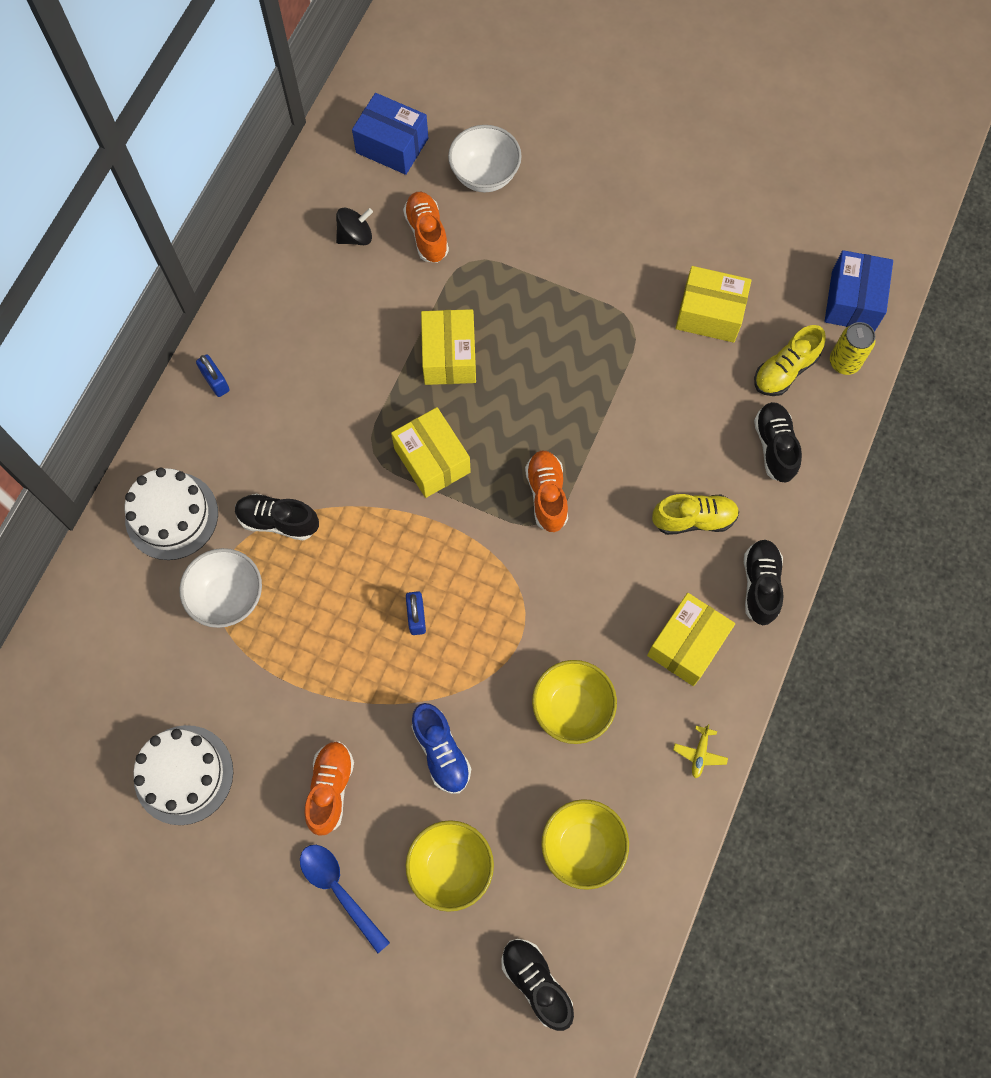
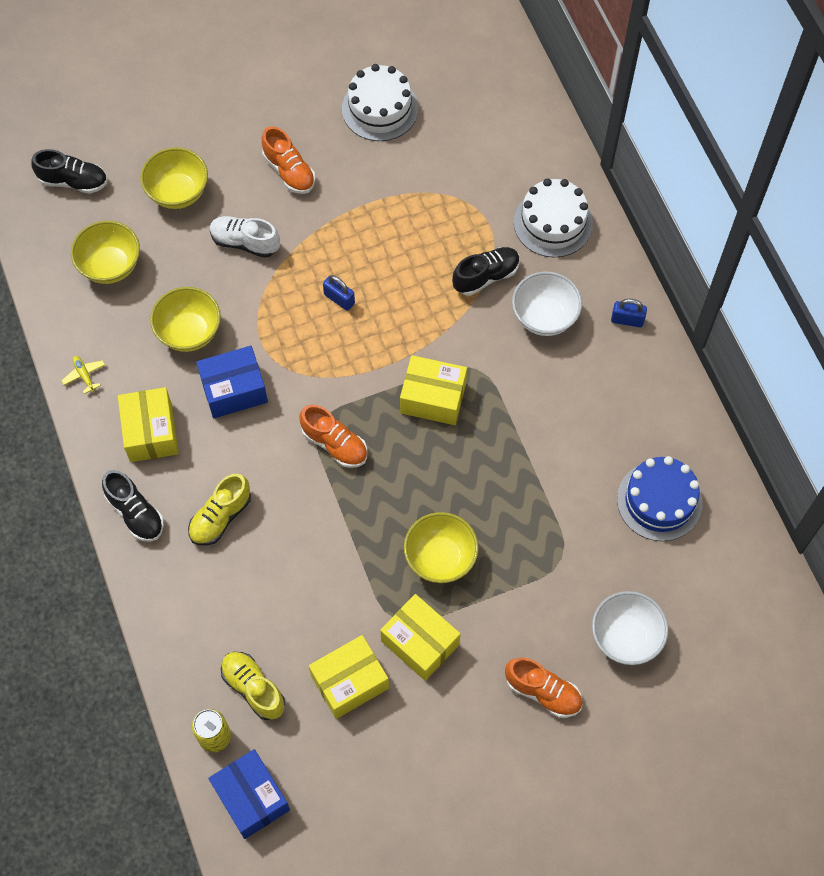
camera: 135 degrees right, 5 degrees down
(228, 597) = (464, 211): white bowl -> white bowl (544, 317)
(339, 890) = (230, 131): blue spoon -> none
(355, 236) = (659, 501): black spinning top -> blue cake
(392, 145) = (717, 595): blue box -> blue box (234, 390)
(427, 234) = (613, 550): orange shoe -> orange shoe (543, 692)
(441, 752) = (245, 242): blue shoe -> white shoe
(449, 356) = (498, 476): yellow box -> yellow box (420, 642)
(556, 338) = (440, 558): none -> yellow bowl
(774, 447) = (210, 620): black shoe -> none
(785, 370) = (253, 688): yellow shoe -> yellow shoe turned 45 degrees counterclockwise

